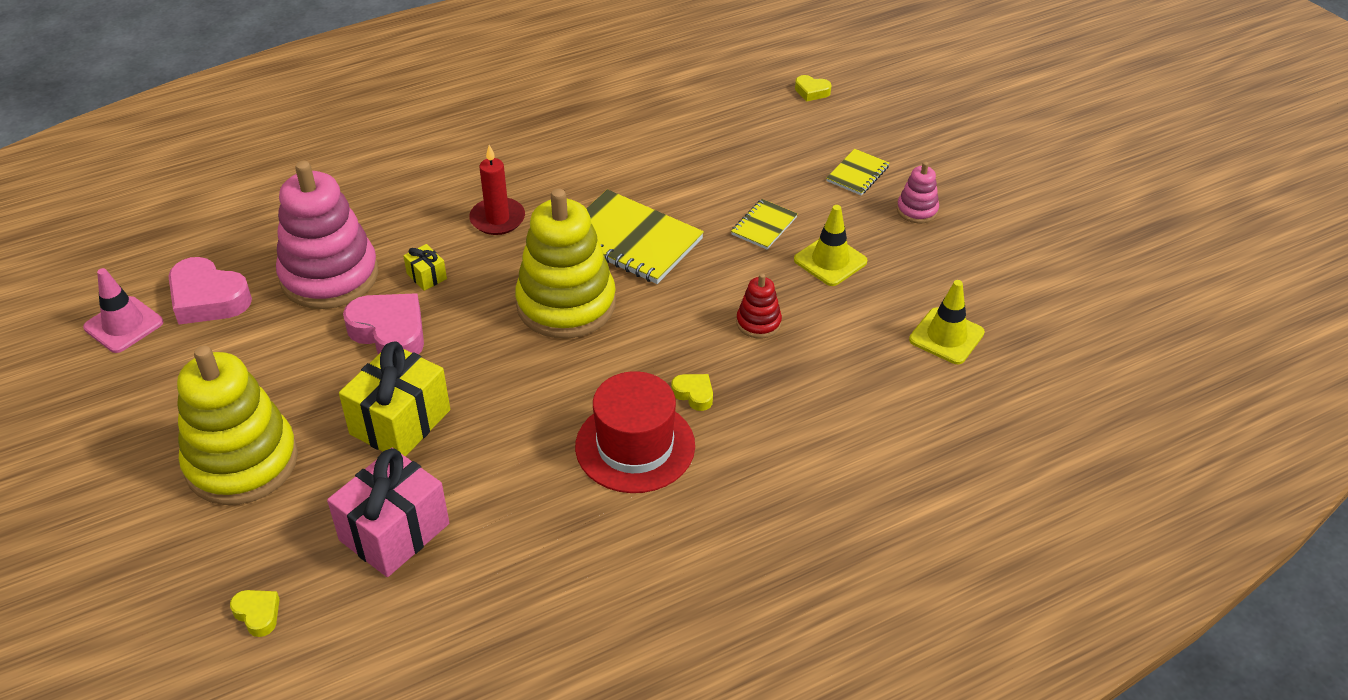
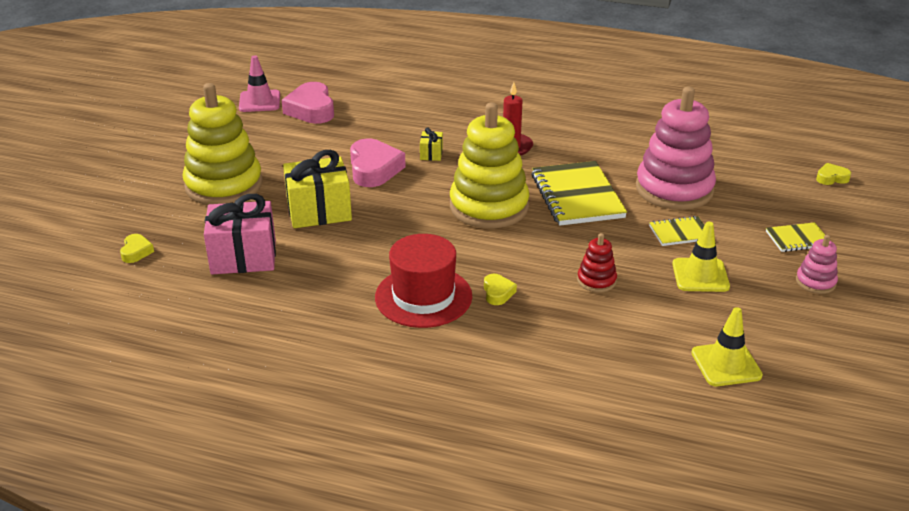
camera: 45 degrees right, 10 degrees down
(329, 276) = (382, 129): pink stacking toy -> pink stacking toy (674, 189)
(811, 91) = (831, 178): yellow heart -> yellow heart turned 105 degrees clockwise

